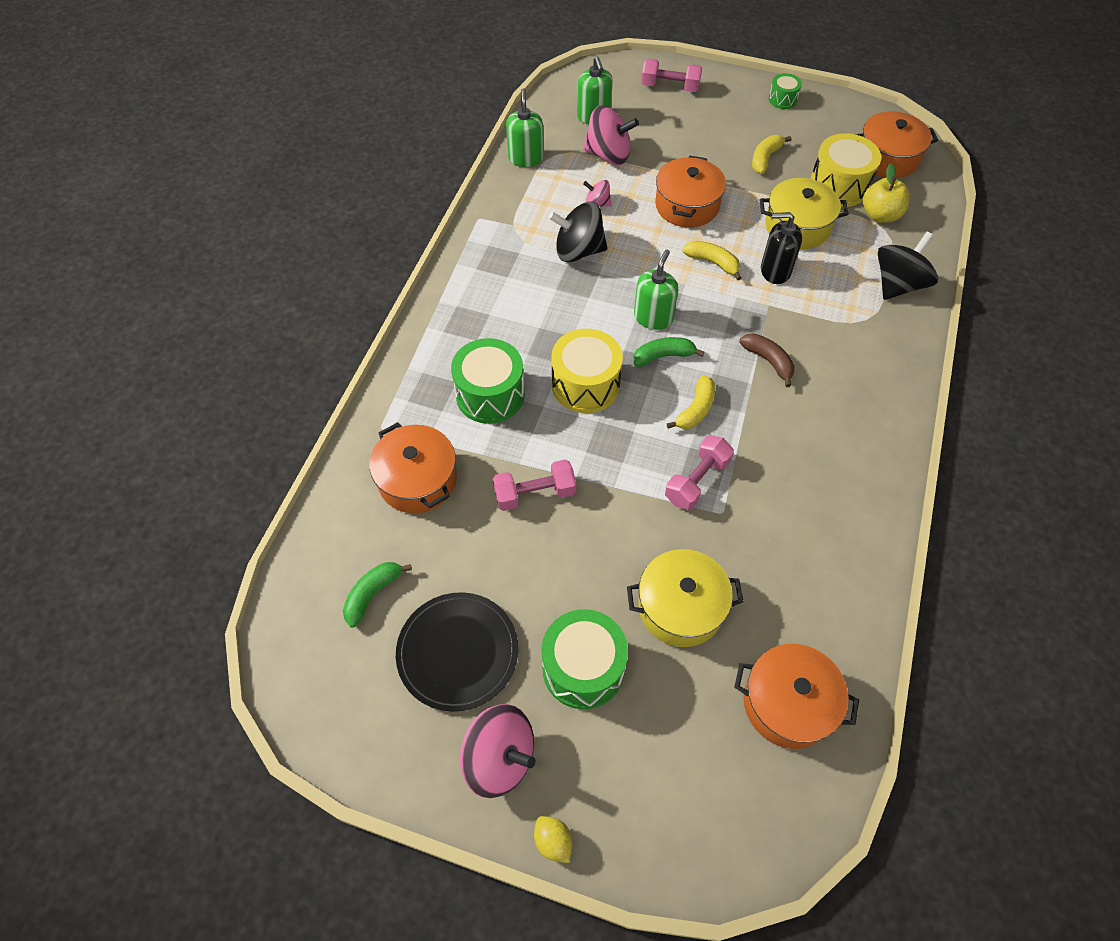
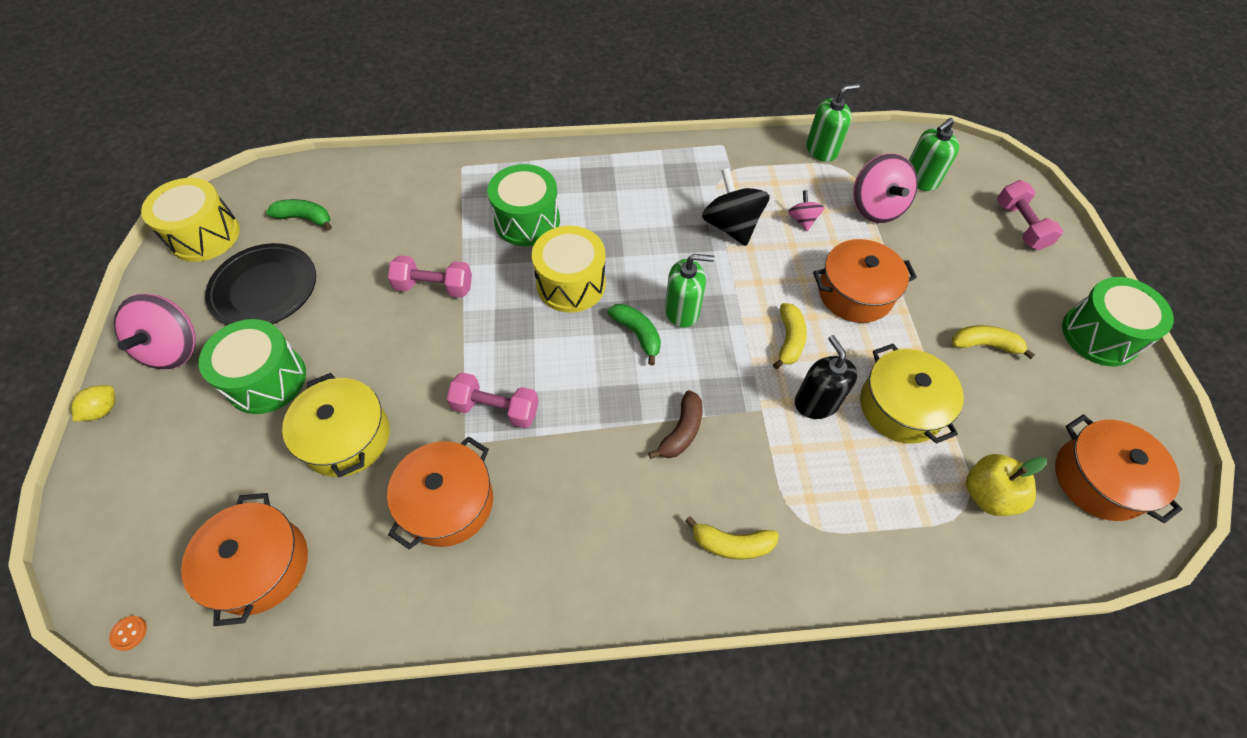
camera: 65 degrees right, 0 degrees up
(417, 480) = (420, 206): orange pot -> orange pot (448, 502)
(535, 493) = (434, 287): pink dumbbell -> pink dumbbell turned 45 degrees counterclockwise
(695, 409) = (583, 382): yellow banana -> yellow banana (731, 544)
(782, 99) = (1099, 335): green drum -> green drum, size x1.90
(820, 827) = (129, 633): none -> orange button
(838, 186) = (1001, 434): yellow drum -> yellow drum (204, 235)
(898, 284) = (882, 545): black spinning top -> none

